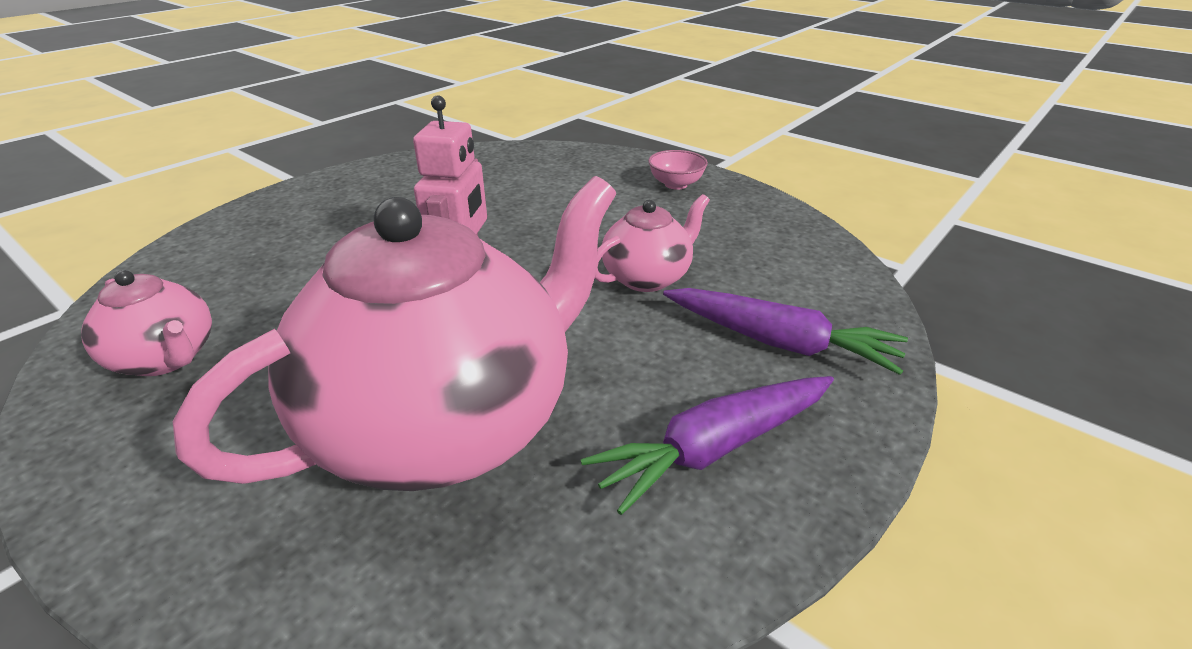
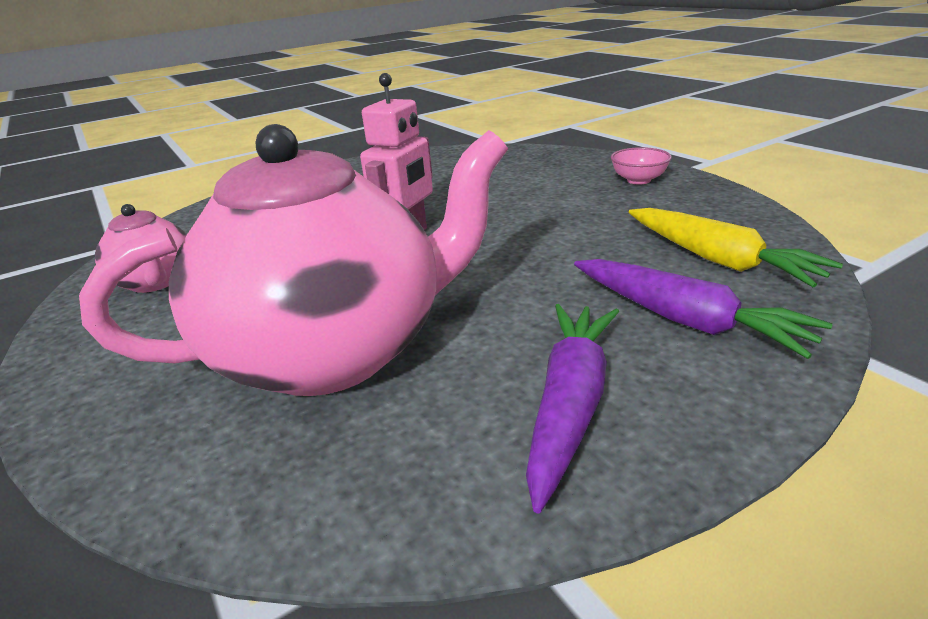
camera: 20 degrees right, 5 degrees down
(647, 277) = (572, 254): pink teapot -> none
(714, 448) = (570, 404): purple carrot -> purple carrot turned 120 degrees clockwise
(782, 273) = (718, 260): none -> yellow carrot

